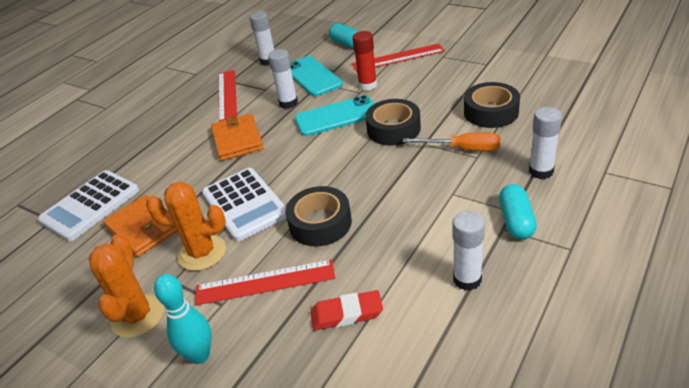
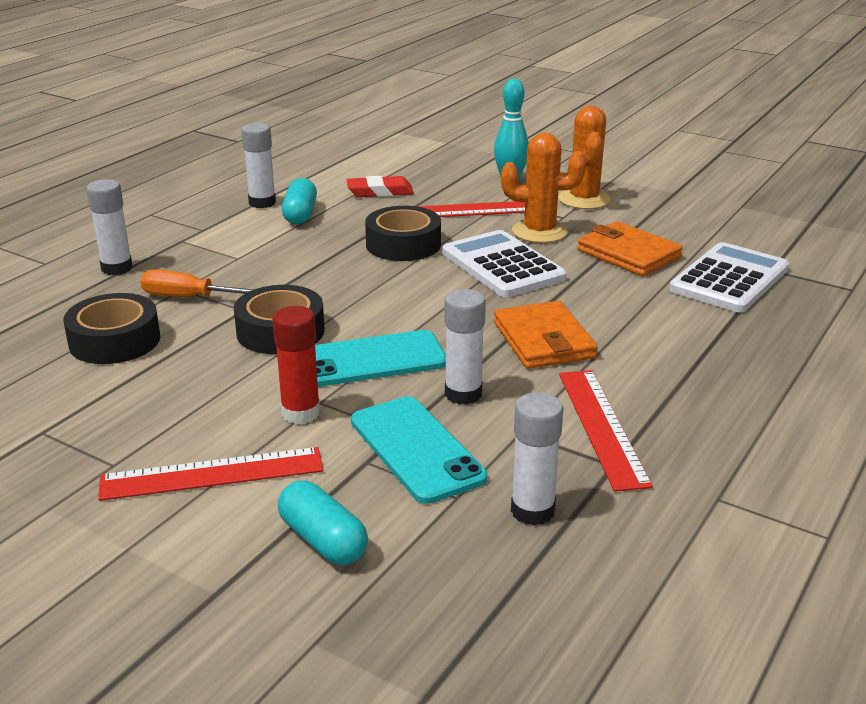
camera: 175 degrees right, 10 degrees down
(516, 221) = (185, 233): turquoise capsule -> turquoise capsule (300, 214)

